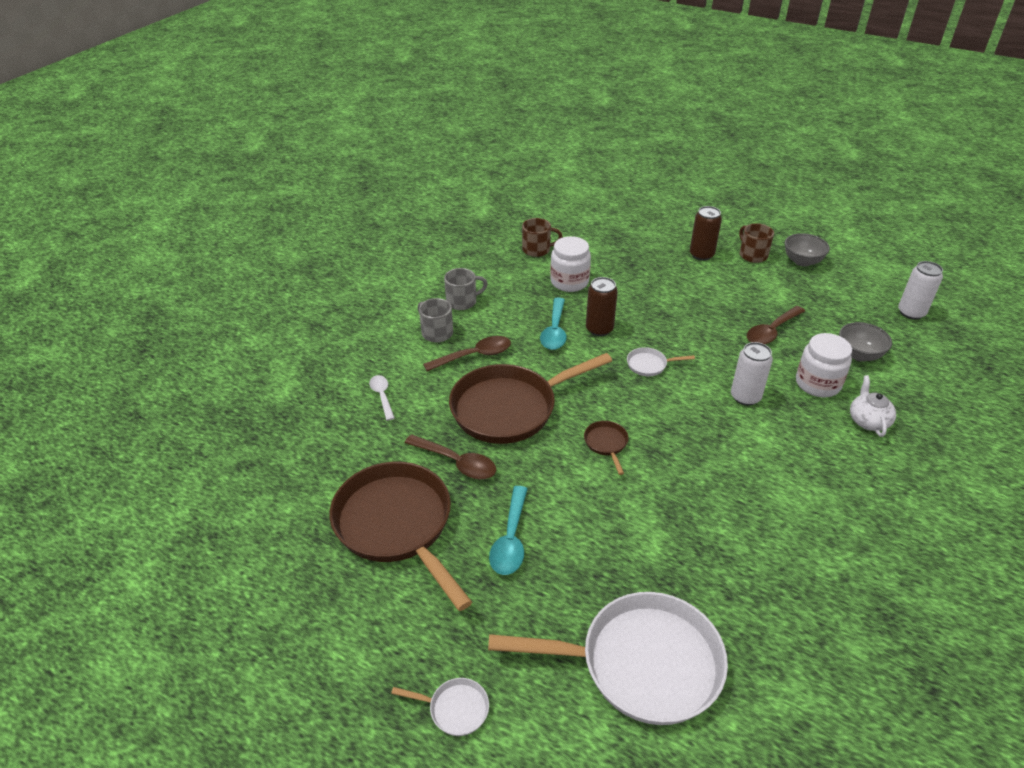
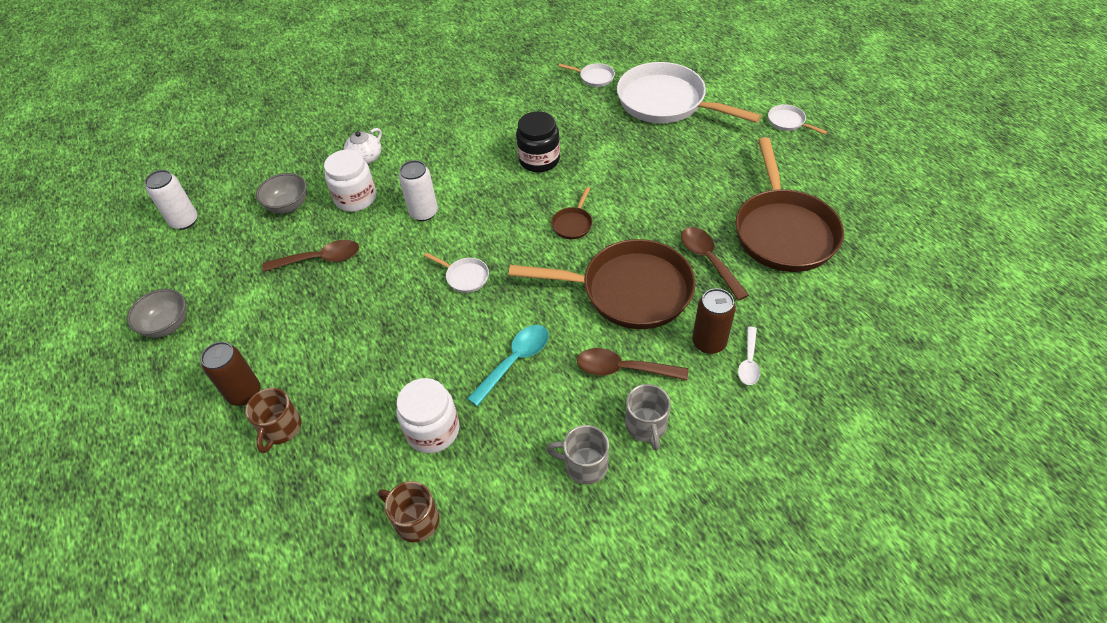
camera: 145 degrees left, 10 degrees up
(510, 539) = (700, 189): turquoise spoon -> none
(599, 329) = (468, 341): brown can -> brown can (709, 342)
(706, 497) = (539, 160): none -> black jar
(752, 255) = (197, 362): brown mug -> brown mug (280, 428)
(774, 665) = (594, 77): none -> white pan

